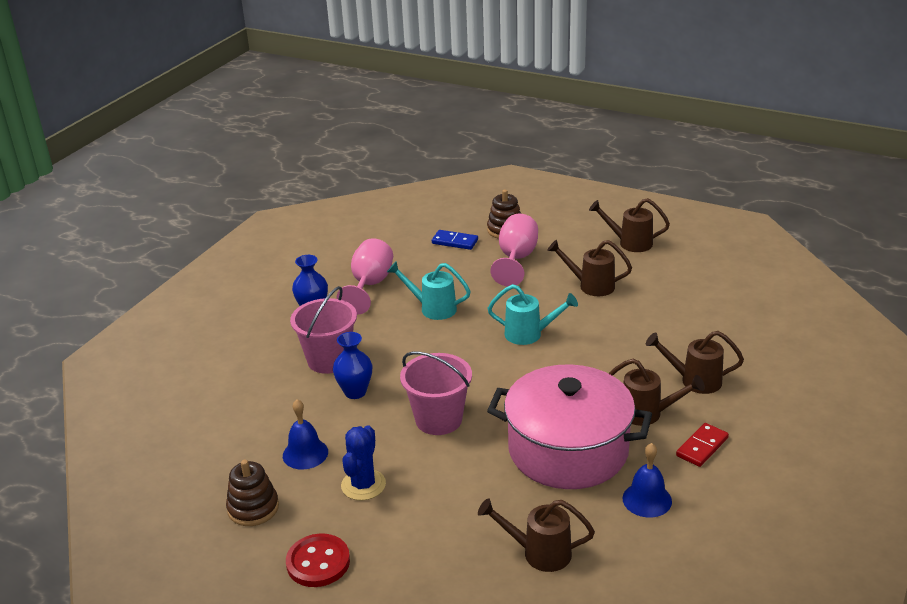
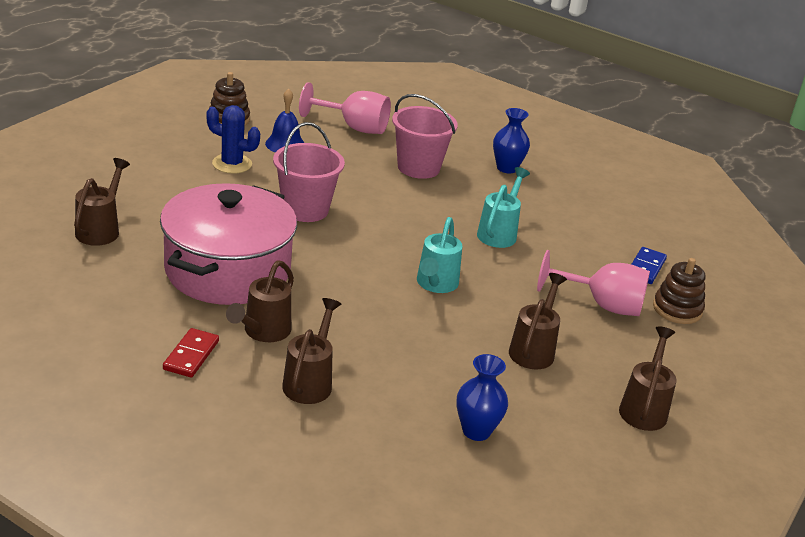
camera: 90 degrees right, 0 degrees up
(318, 562) = (153, 137): red button -> none
(355, 392) = (363, 174): blue vase -> blue vase (476, 431)
(370, 285) = (550, 203): pink goblet -> pink goblet (354, 127)
(647, 499) = (132, 300): blue bell -> none
(702, 447) = (191, 355): red domino -> red domino turned 60 degrees clockwise

